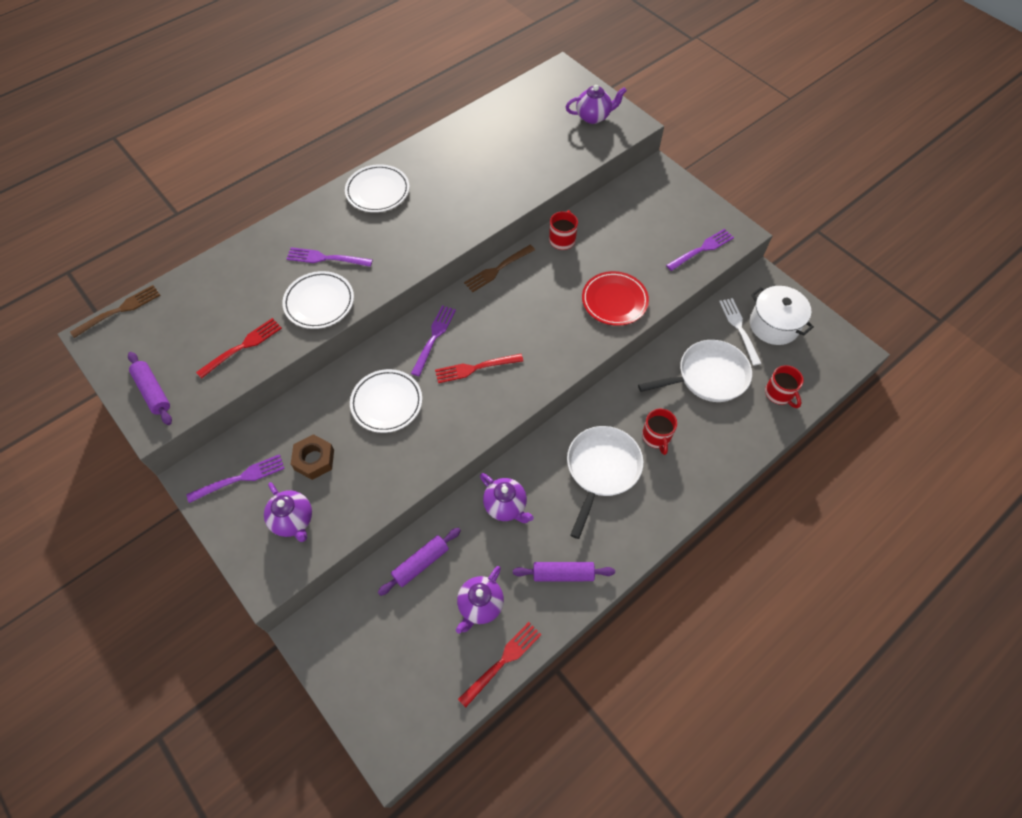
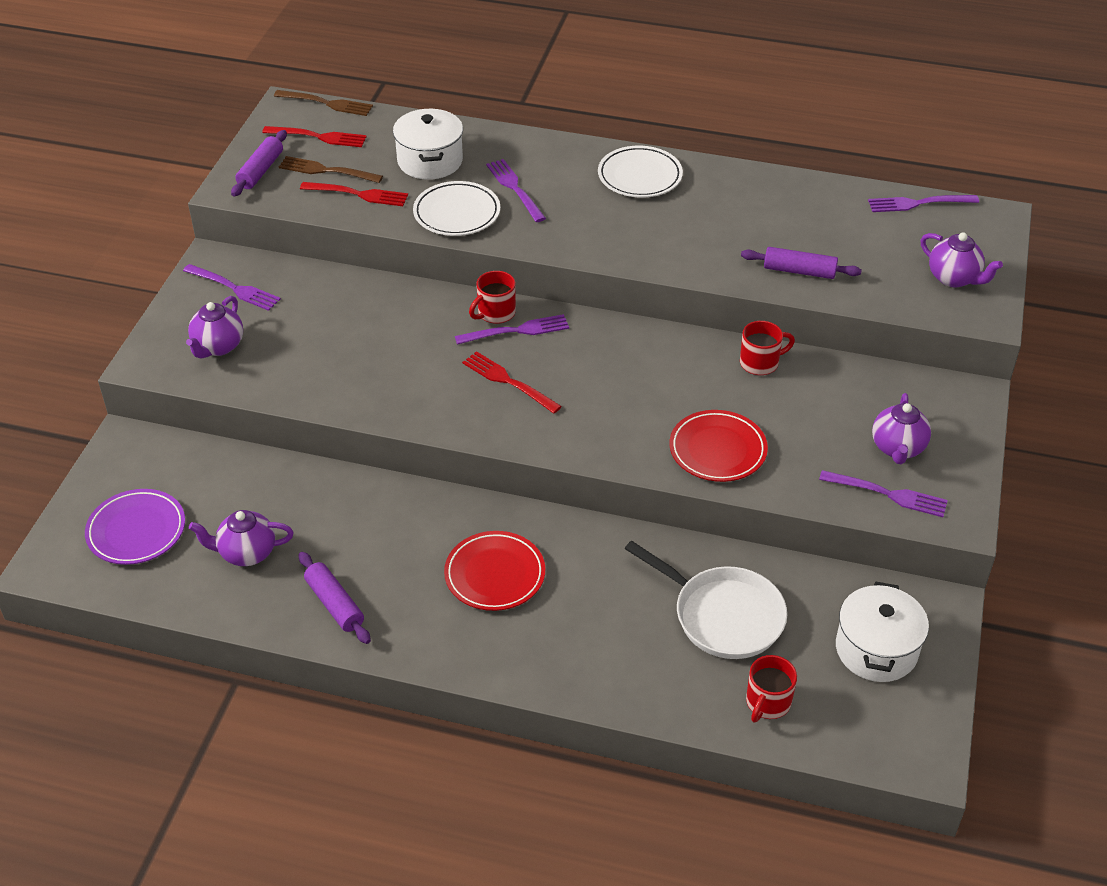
camera: 55 degrees right, 15 degrees down
(250, 287) = (430, 161): none -> white pot
(314, 459) = (294, 324): brown nut -> none
(386, 403) = (403, 339): white plate -> none
(405, 670) = (136, 530): none -> purple plate
(420, 563) = (259, 482): purple rolling pin -> purple rolling pin (799, 271)
(497, 269) = (658, 332): brown fork -> brown fork (326, 171)
(502, 661) = (197, 603): red fork -> red fork (318, 137)
(506, 506) = (379, 515): purple teapot -> purple teapot (897, 448)
(522, 91) = (918, 203): none -> purple fork
(601, 470) = (495, 574): white pan -> red plate
(656, 437) = (585, 605): red mug -> red mug (495, 313)
(739, 328) = (831, 615): white fork -> none

